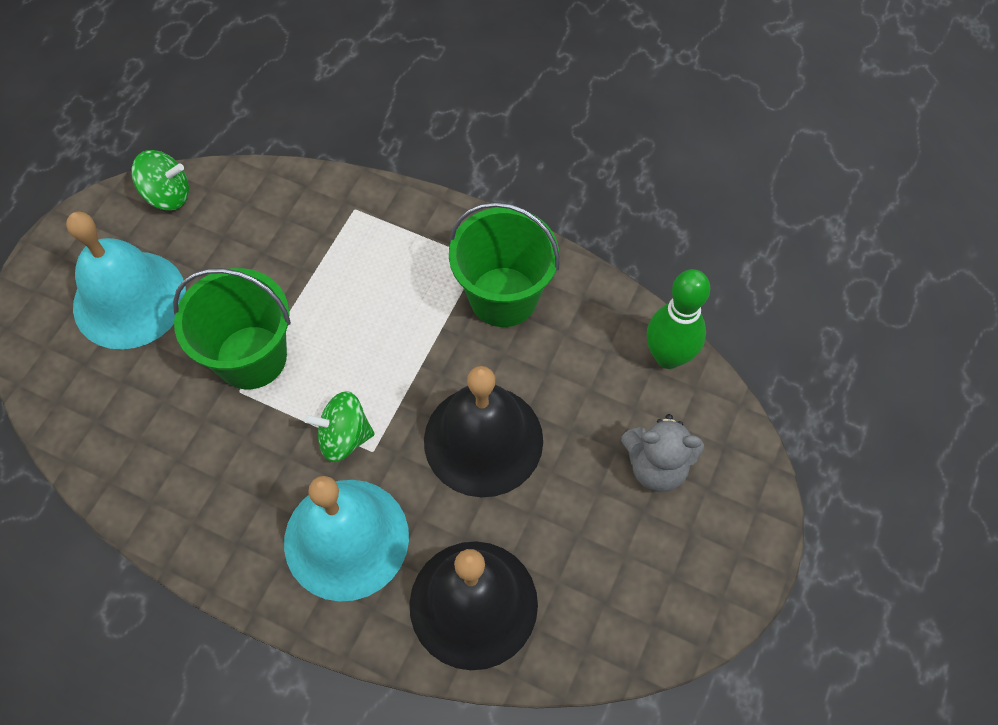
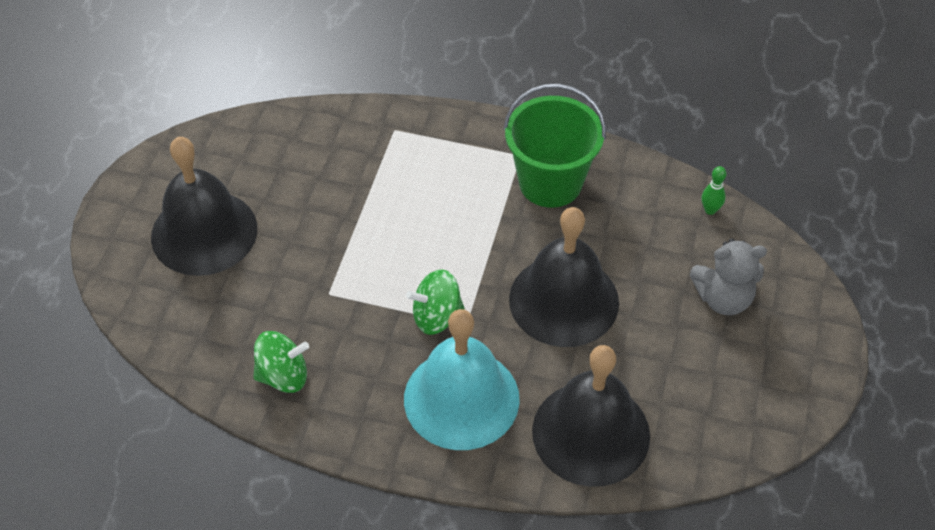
camera: 10 degrees left, 10 degrees down
(129, 299) = (204, 232): turquoise bell -> black bell
(167, 195) = (216, 141): green spinning top -> green spinning top (283, 376)
(251, 357) = (332, 264): green bucket -> none
(668, 356) = (710, 210): green bowling pin -> green bowling pin, size x0.46

